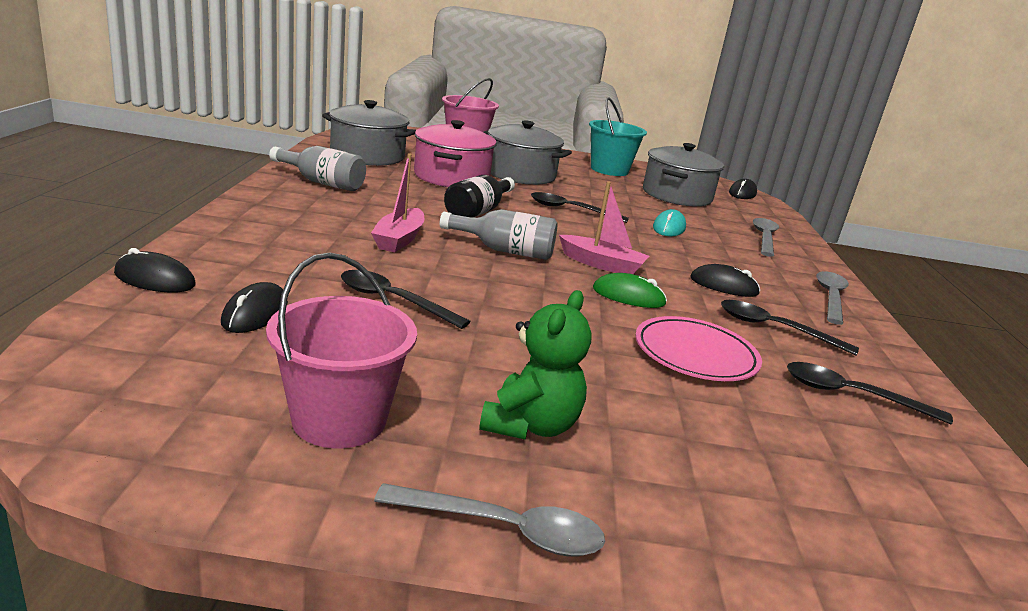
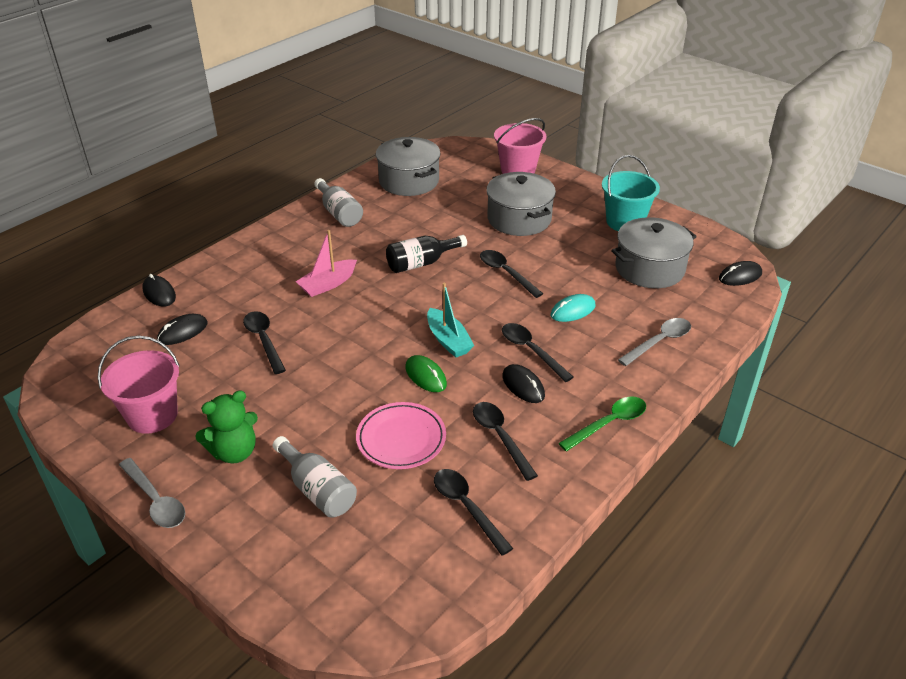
camera: 40 degrees right, 15 degrees up
(451, 177) = (449, 217): pink pot -> none
(505, 250) = (390, 310): grey bottle -> grey bottle (317, 489)
(602, 264) = (448, 340): pink boat -> turquoise boat
(685, 260) = (531, 351): none -> black spoon
(830, 298) = (609, 423): grey spoon -> green spoon

